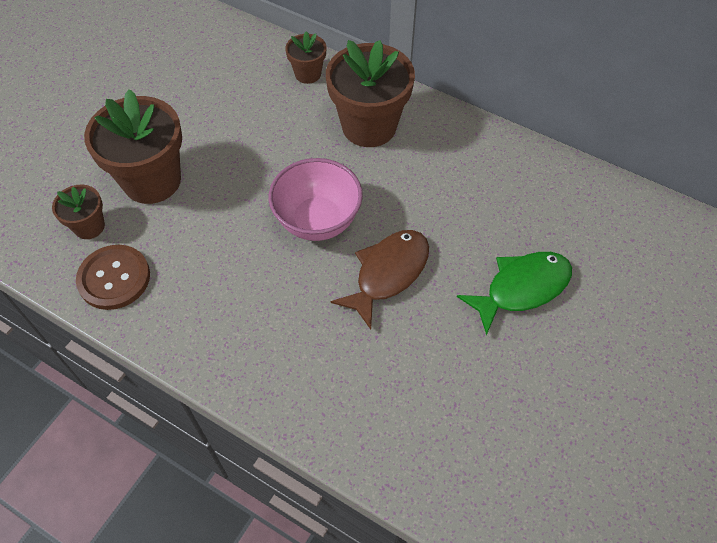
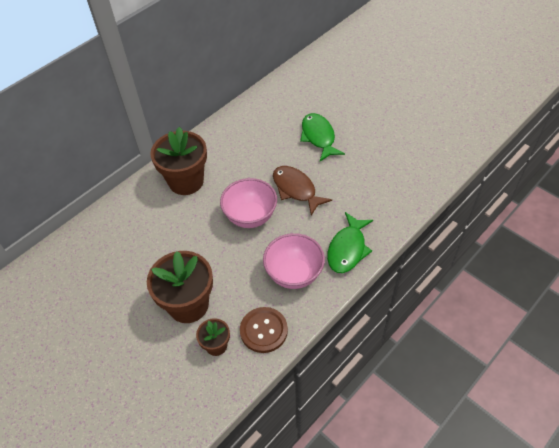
camera: 75 degrees left, 5 degrees down
(215, 300) = (294, 274): none -> pink bowl
(275, 372) = (347, 249): none -> green fish
(308, 74) = (127, 206): brown flower pot -> none

